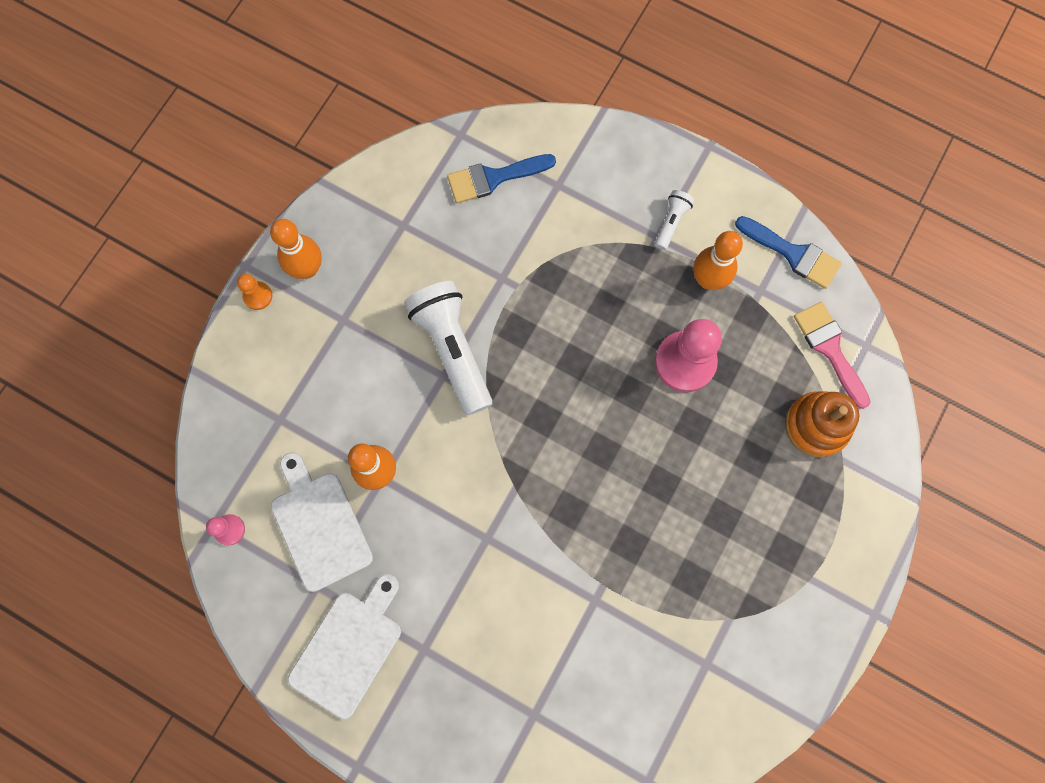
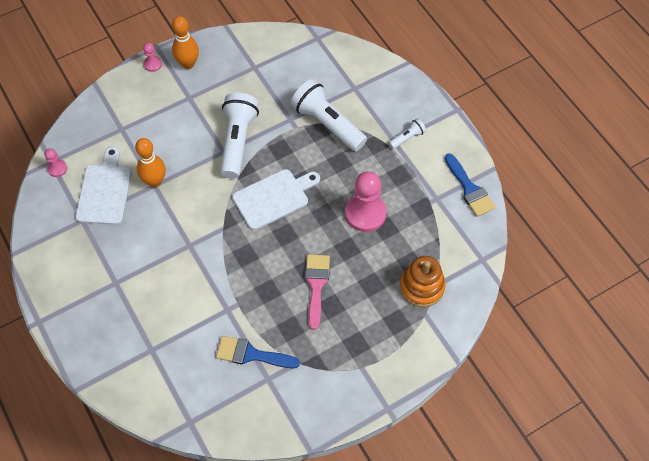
camera: 30 degrees right, 15 degrees down
(258, 296) = (153, 64): orange pawn -> pink pawn
(349, 648) = (76, 260): white cutting board -> white cutting board (274, 198)
(494, 178) = (320, 68): blue brush -> blue brush (251, 354)
(555, 258) = (327, 124): none -> white flashlight
(708, 279) = (409, 177): orange bowling pin -> none
(829, 349) = (458, 250): pink brush -> pink brush (316, 285)

